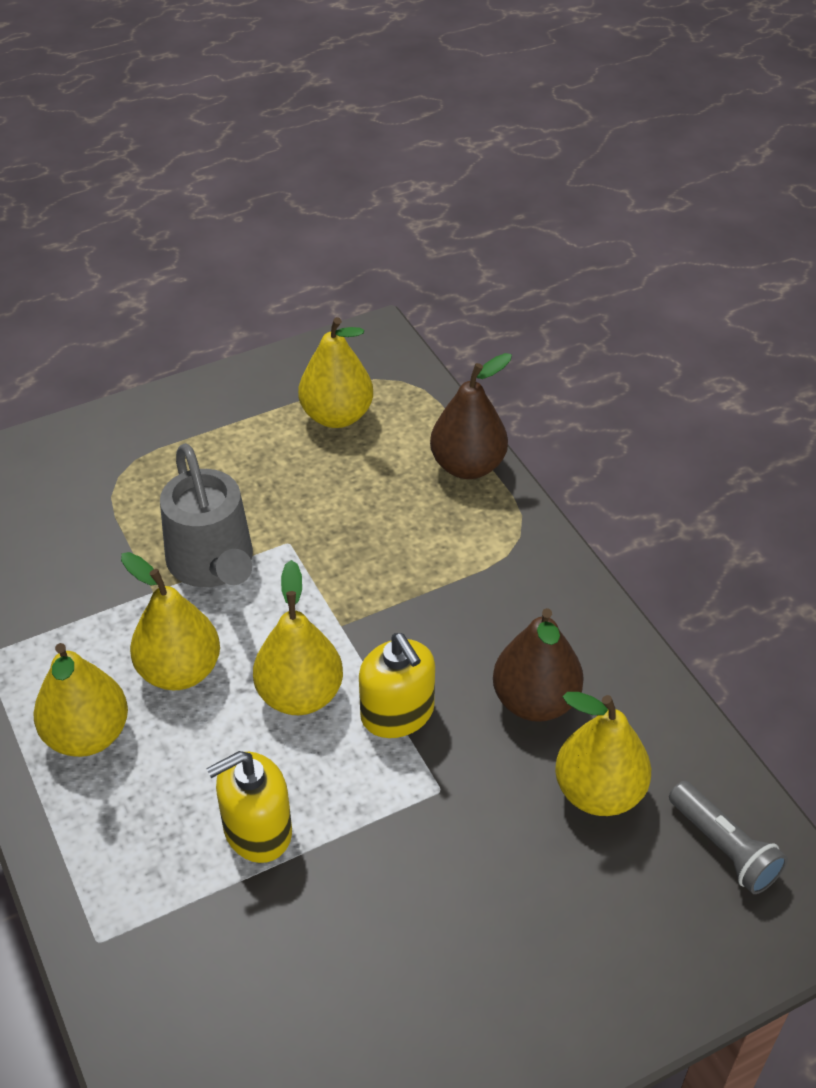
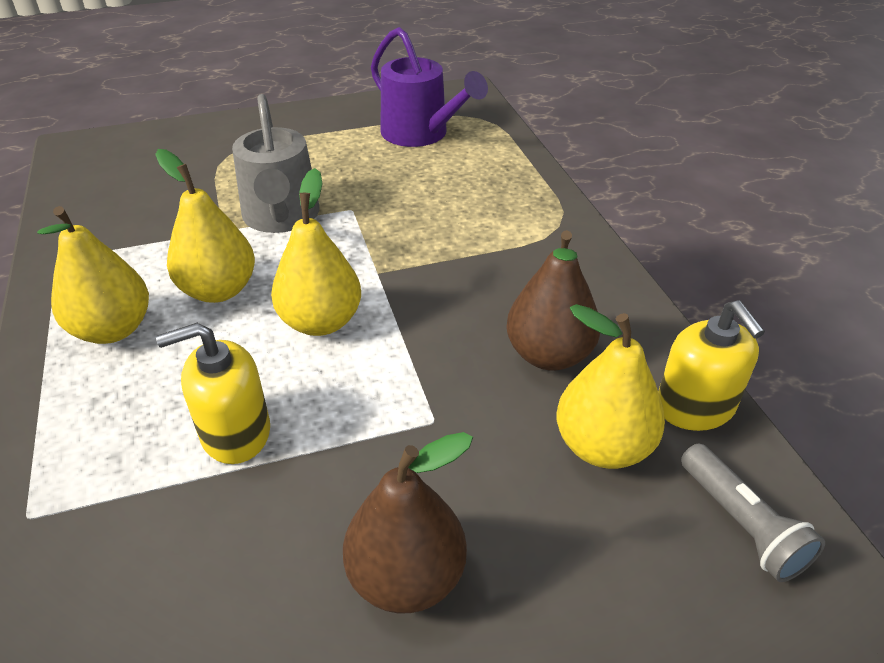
camera: 10 degrees right, 5 degrees down
(337, 416) = (420, 134): yellow pear -> purple watering can
(397, 713) = (409, 348): yellow soap dispenser -> yellow soap dispenser (695, 407)
(467, 466) = (522, 174): brown pear -> brown pear (406, 576)

